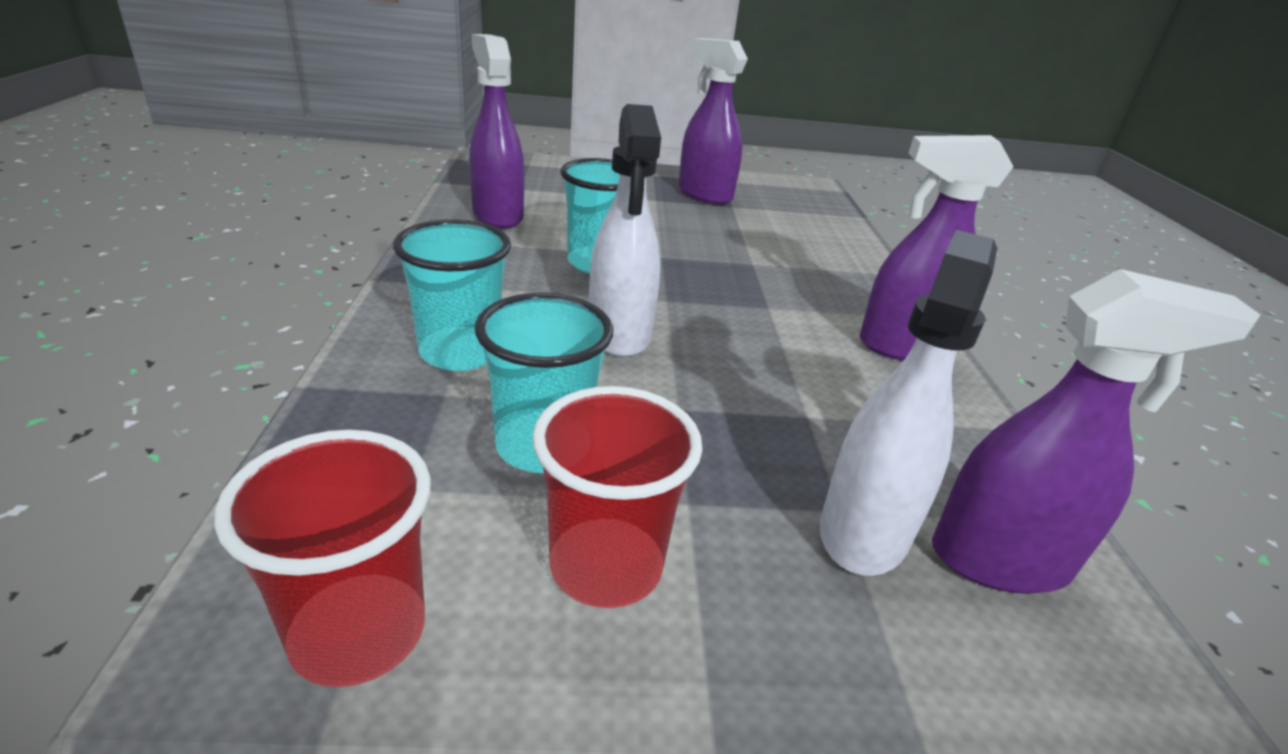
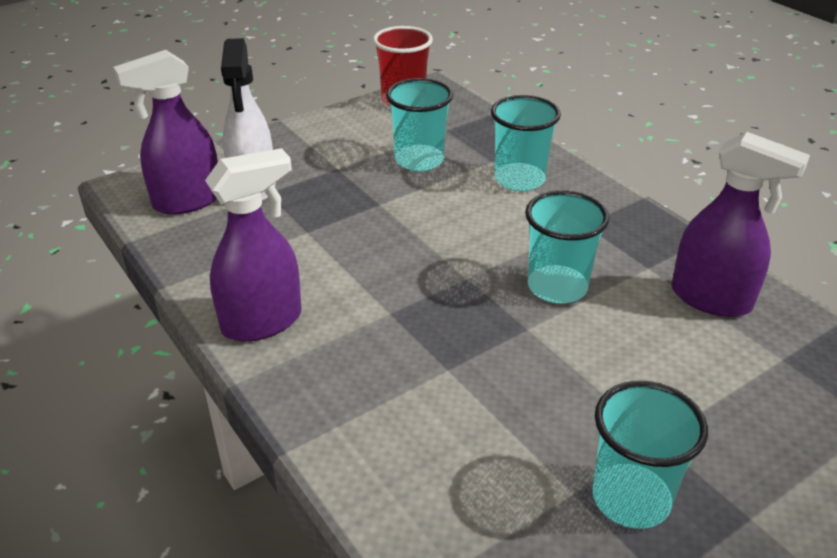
camera: 150 degrees right, 5 degrees up
(606, 566) = (349, 138): red cup -> none
(619, 334) = (459, 231): white spray bottle -> none
(704, 194) = (631, 498): purple spray bottle -> turquoise cup

